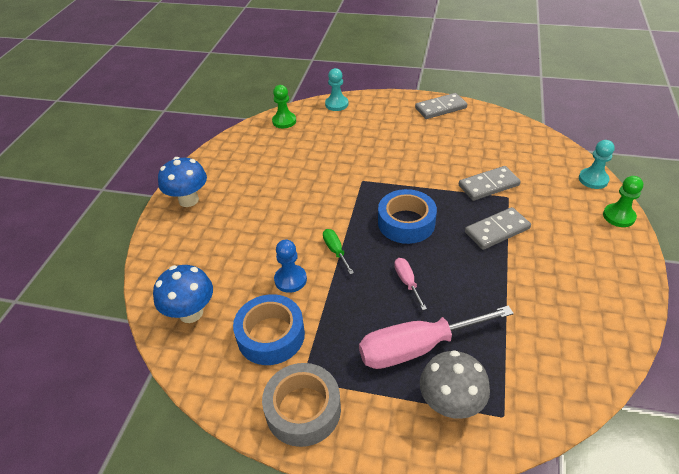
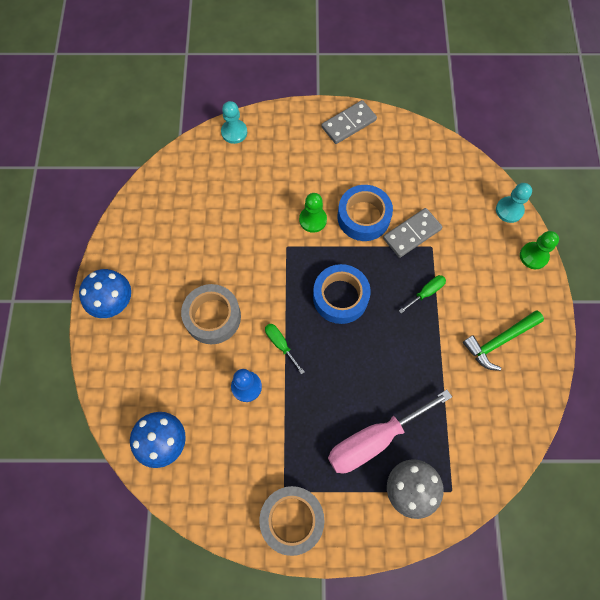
camera: 15 degrees left, 25 degrees up
(271, 335) = (245, 452): blue tape -> blue tape (363, 217)
(275, 221) = (212, 317): none -> grey tape
(284, 121) = (182, 168): green pawn -> green pawn (313, 220)
(407, 282) = (353, 369): pink screwdriver -> none
(497, 230) = (426, 292): grey domino -> green screwdriver
(575, 281) = (499, 341): none -> green hammer

